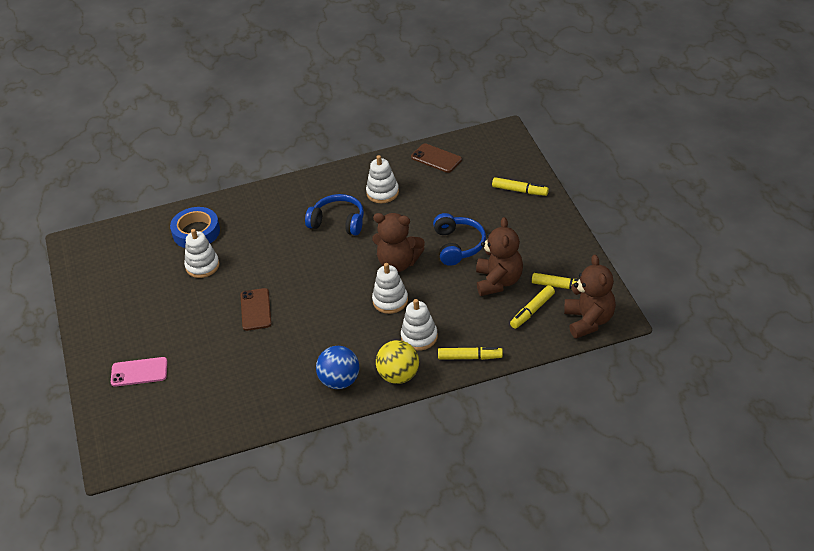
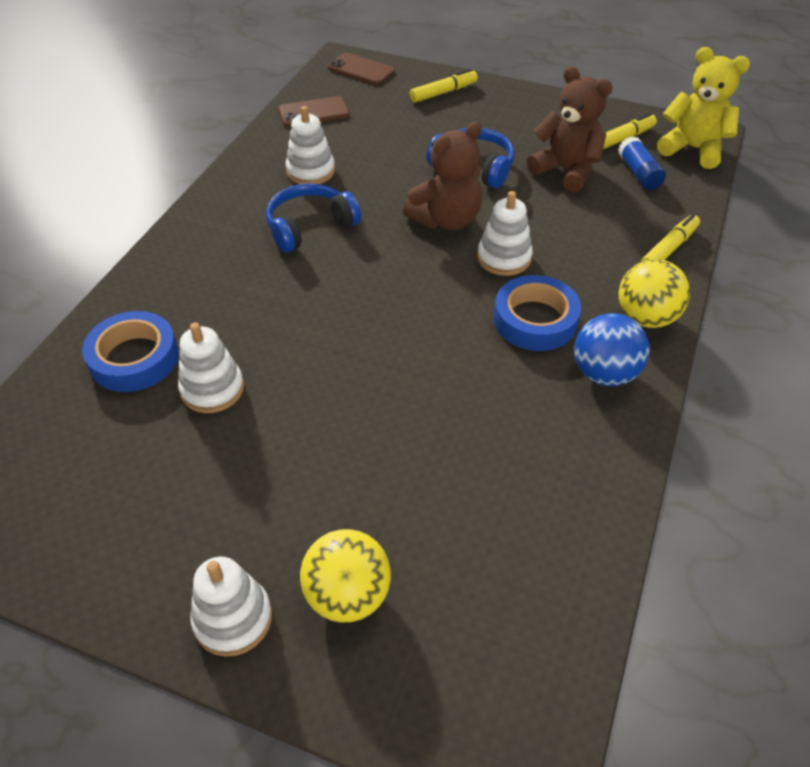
camera: 55 degrees left, 5 degrees up
(139, 372) = (348, 595): pink phone -> yellow ball
(256, 309) = (373, 381): brown phone -> brown phone (361, 69)
(353, 338) = (535, 320): none -> blue tape
(419, 337) = (593, 268): white stacking toy -> white stacking toy (233, 619)
(532, 311) = (638, 173): yellow marker -> blue glue stick
(589, 321) = (692, 149): brown teddy bear -> yellow teddy bear

